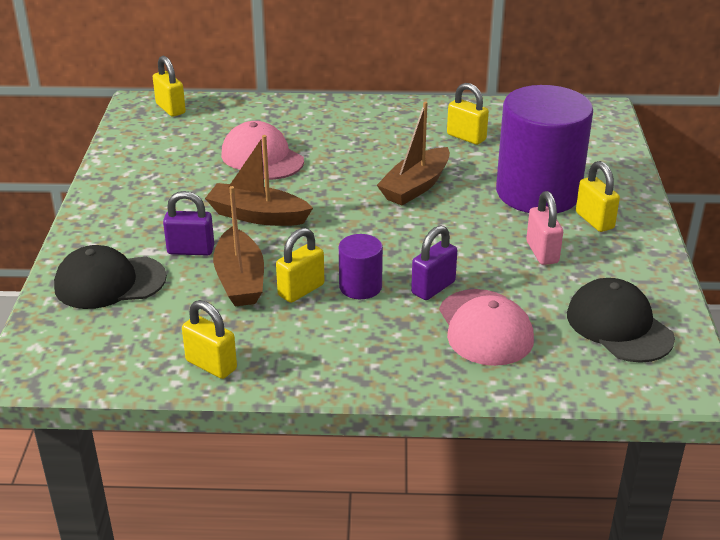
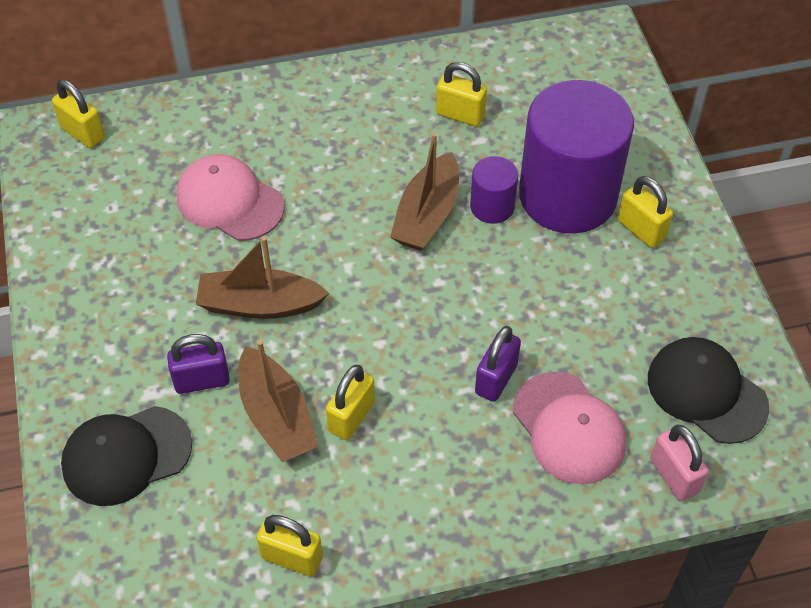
camera: 15 degrees left, 20 degrees up
(360, 287) = (416, 396): purple cylinder -> purple cylinder (492, 206)
(542, 252) = (598, 295): pink padlock -> pink padlock (674, 476)

